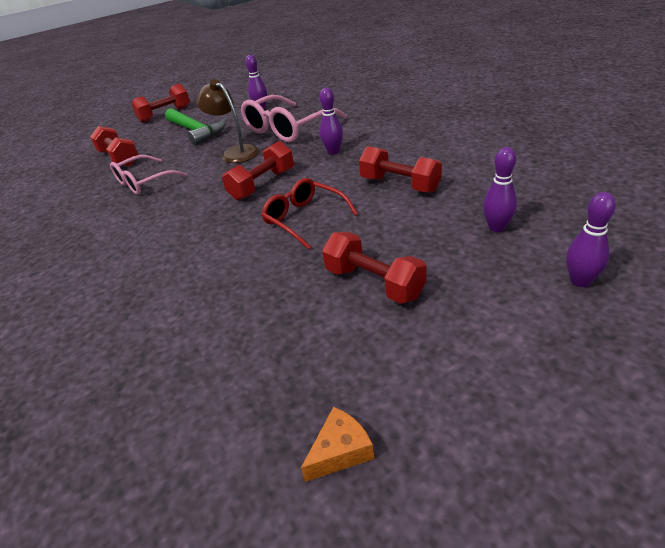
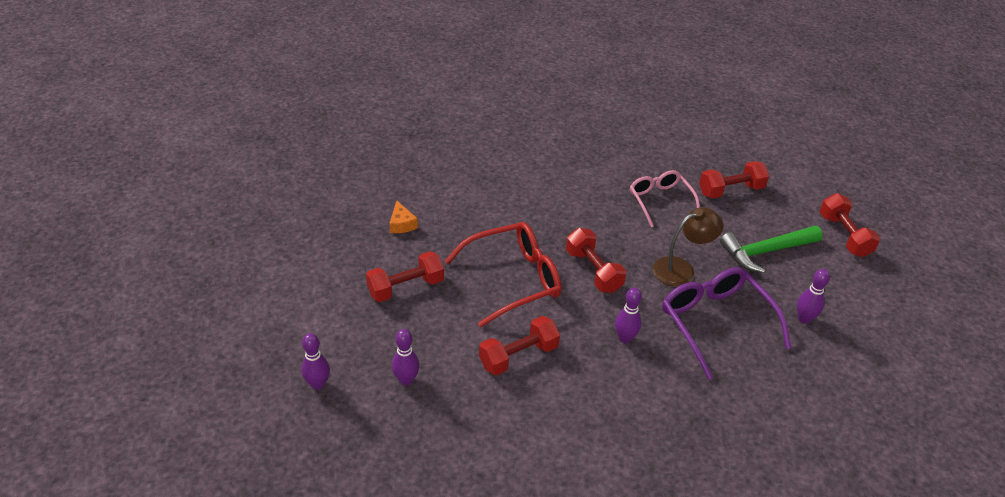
camera: 105 degrees right, 5 degrees up
(287, 128) = (716, 323): pink glasses -> purple glasses
(304, 219) = (513, 279): red glasses -> red glasses, size x1.55
(340, 451) = (307, 232): orange cheese -> orange cheese (401, 224)

